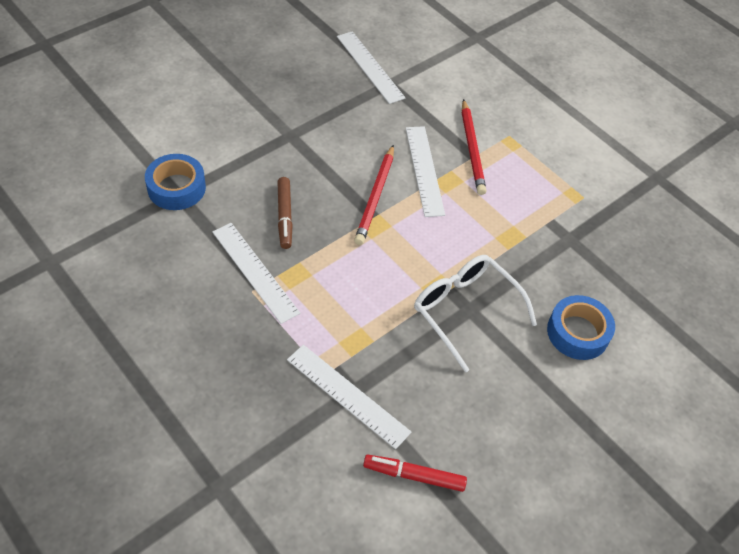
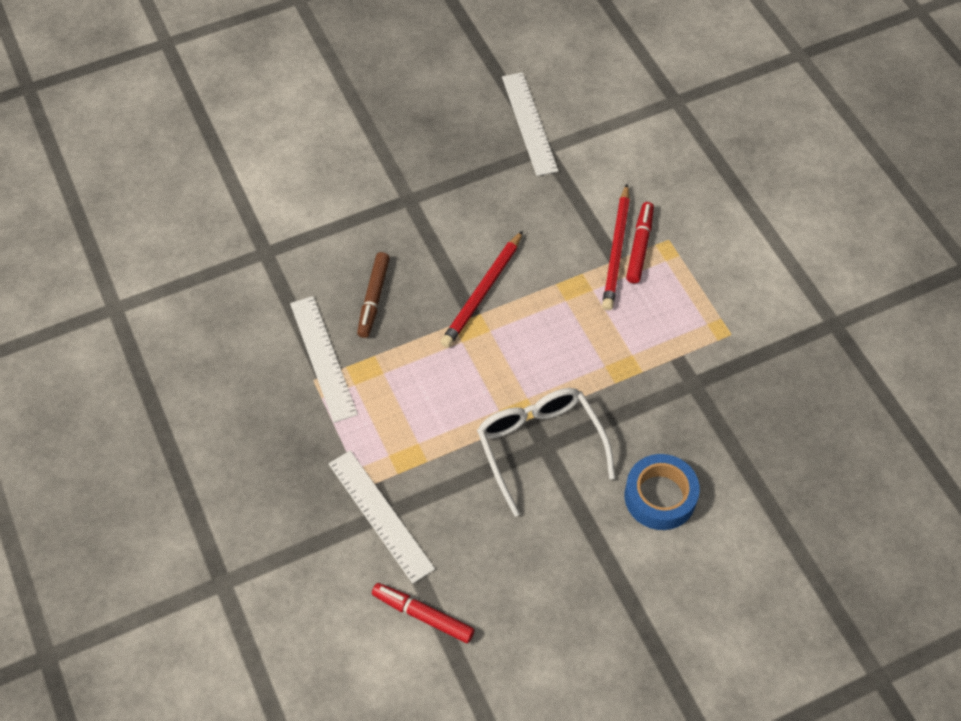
camera: 20 degrees right, 5 degrees up
(176, 188) = (266, 244): blue tape -> none
(424, 170) = (550, 268): white ruler -> none
(489, 144) = (639, 246): none -> red marker

